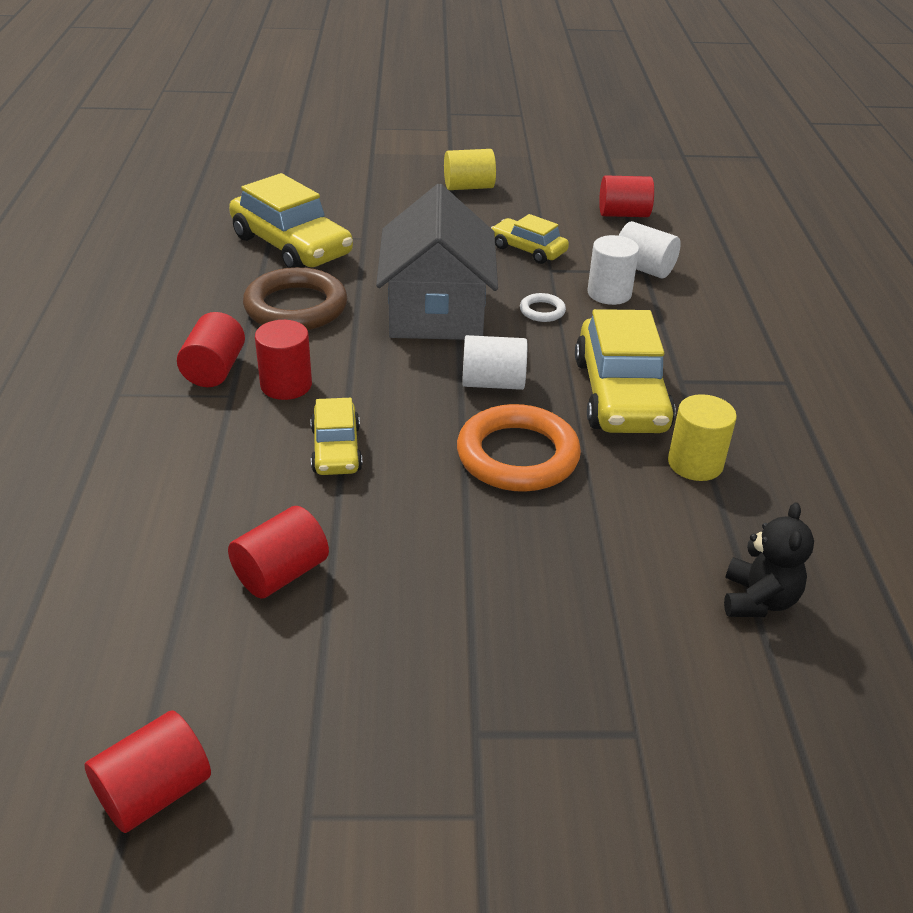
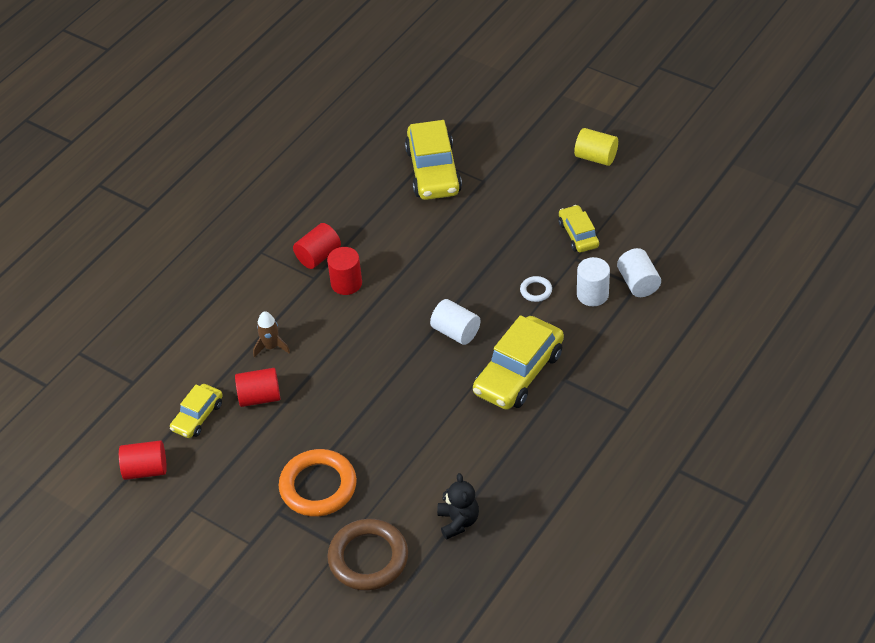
camera: 40 degrees right, 10 degrees up
(239, 499) = (271, 347): none -> brown rocket
(296, 307) = (396, 226): brown ring -> brown ring (368, 558)
(336, 449) = (338, 338): yellow car -> yellow car (198, 416)
(436, 311) = (472, 264): grey house -> none
(517, 455) = (424, 385): orange ring -> orange ring (318, 486)
(623, 214) = (678, 227): red cylinder -> none
(695, 463) = (511, 435): yellow cylinder -> none
(758, 600) = (458, 521): black teddy bear -> black teddy bear turned 60 degrees counterclockwise

